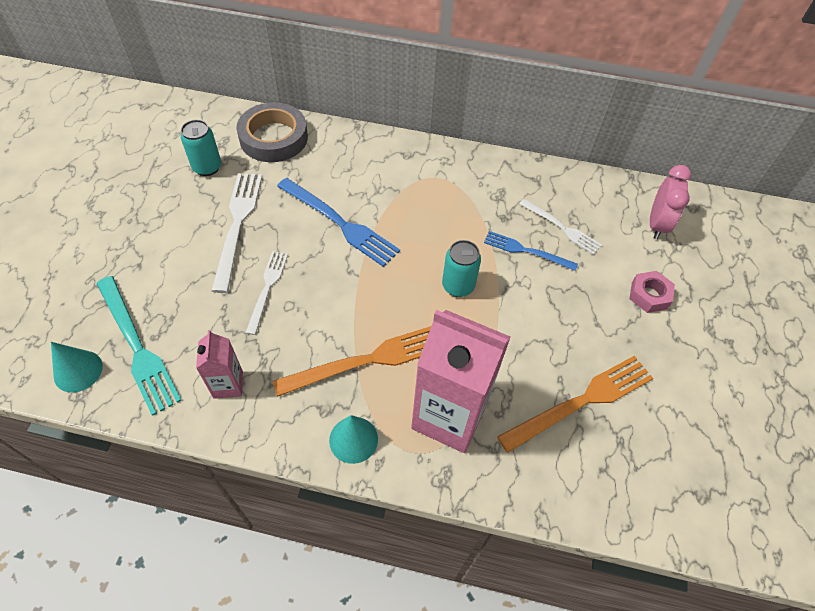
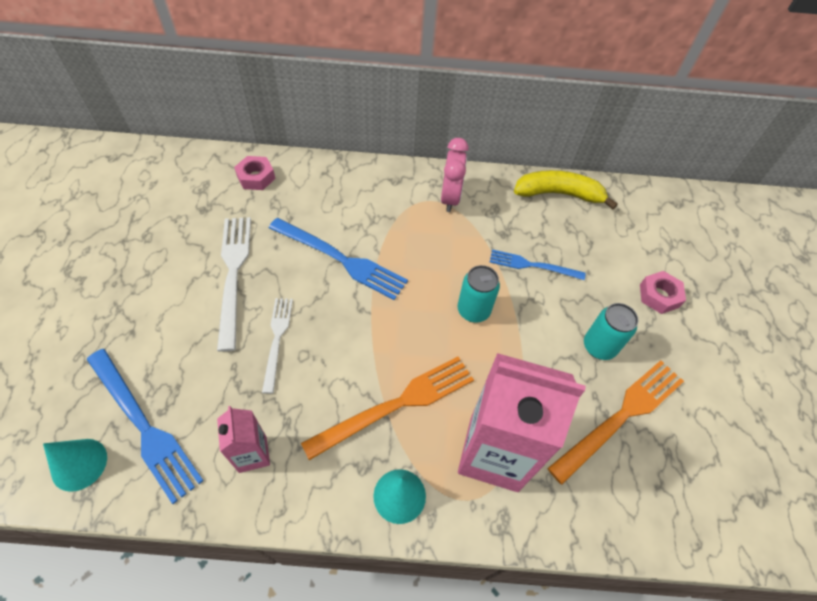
camera: 10 degrees left, 0 degrees up
(137, 346) = (143, 425): turquoise fork -> blue fork
(207, 167) = (191, 216): turquoise can -> turquoise can (599, 347)
(273, 138) = (256, 177): grey tape -> pink nut
(561, 228) = (561, 237): white fork -> none
(569, 185) = (558, 194): none -> yellow banana
(657, 224) = (649, 223): pink clock -> pink clock (450, 198)

